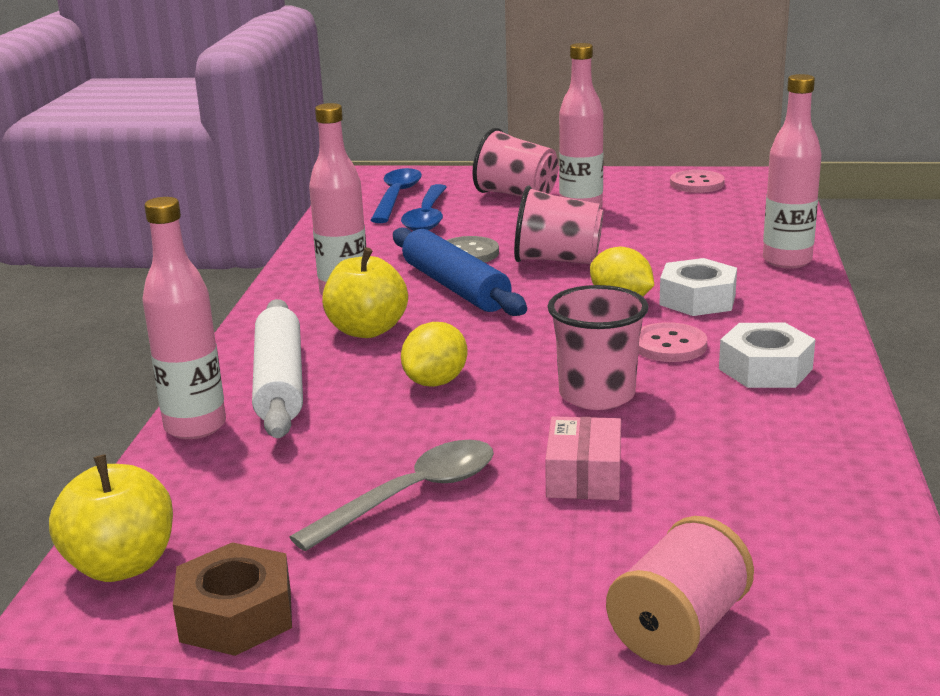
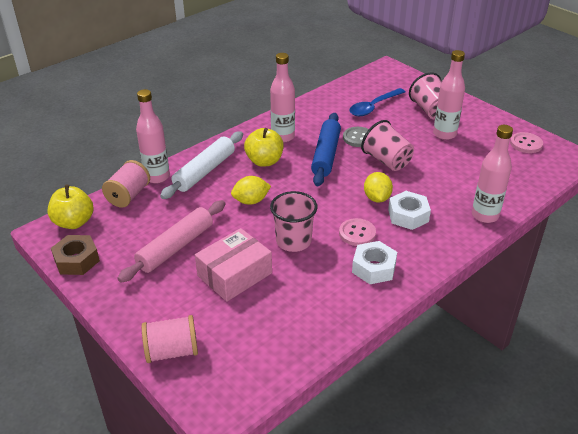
camera: 40 degrees right, 15 degrees up
(180, 474) = (128, 195): none -> pink spool
(396, 197) = (379, 88): blue spoon -> none
(412, 495) = (175, 247): grey spoon -> pink rolling pin
(584, 476) = (234, 274): pink box -> pink box, size x1.55

